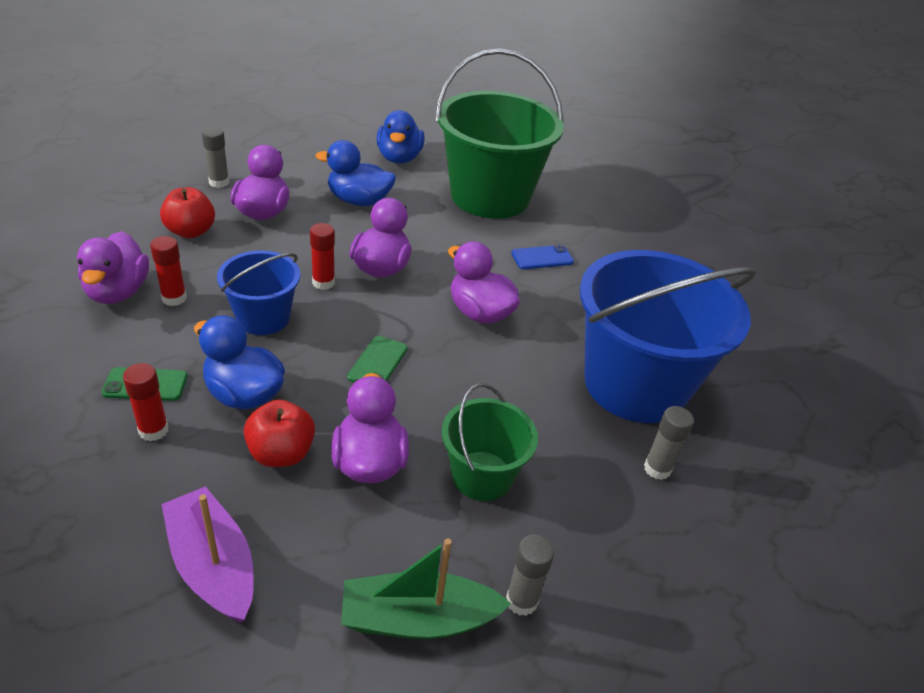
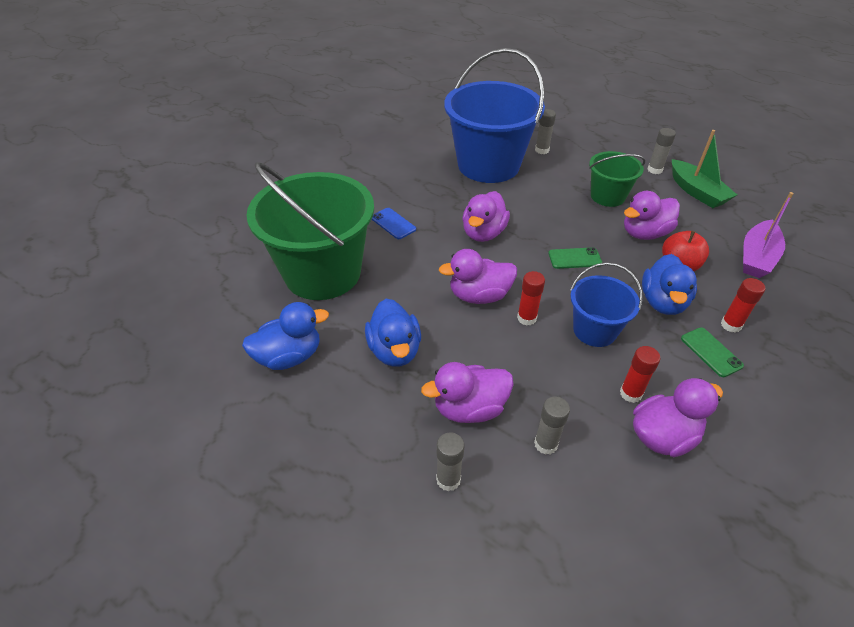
camera: 110 degrees left, 5 degrees up
(190, 231) = (545, 444): red apple -> grey glue stick

